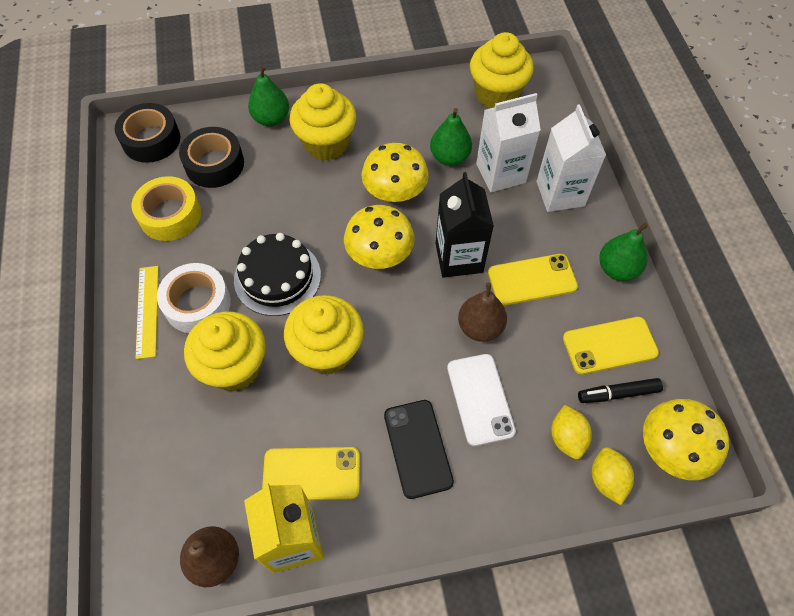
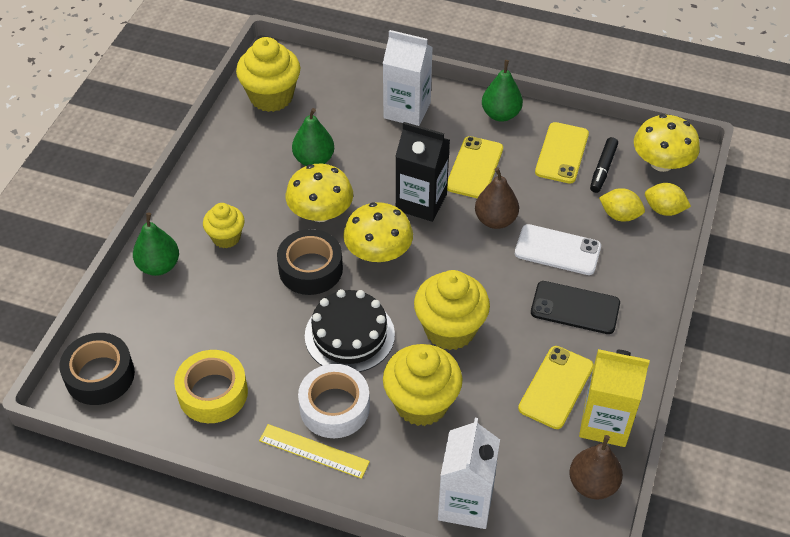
camera: 60 degrees left, 10 degrees down
(214, 164) = (178, 333): black tape -> black tape (310, 269)
(326, 144) = (226, 237): yellow cupcake -> yellow cupcake, size x0.59
(500, 173) = (357, 135): white carton -> white carton (465, 503)

